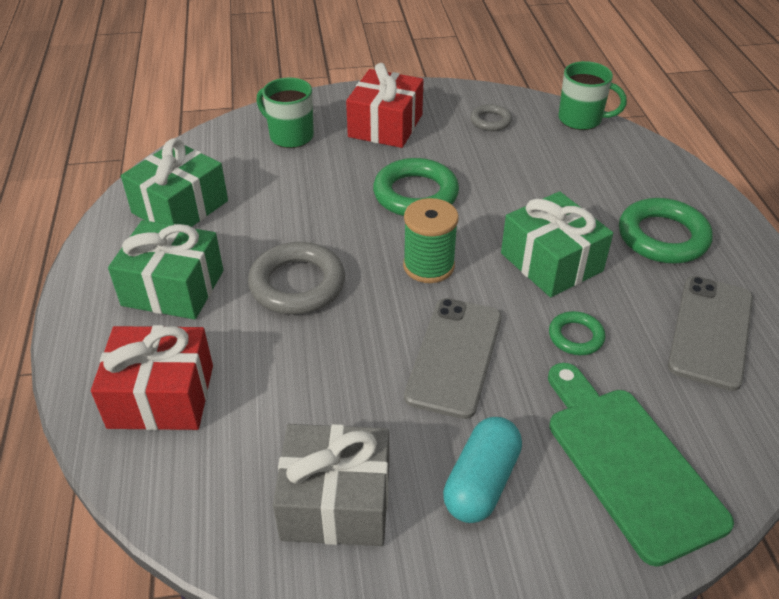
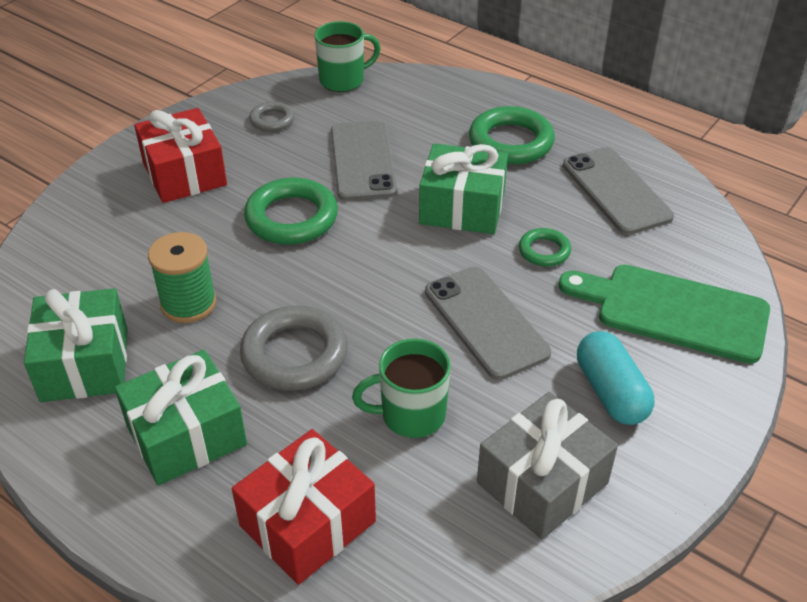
camera: 45 degrees left, 0 degrees up
(290, 136) = (104, 233): green mug -> green mug (411, 415)
(428, 266) = (379, 269): green spool -> green spool (188, 303)
(519, 184) = (363, 161): none -> grey phone

